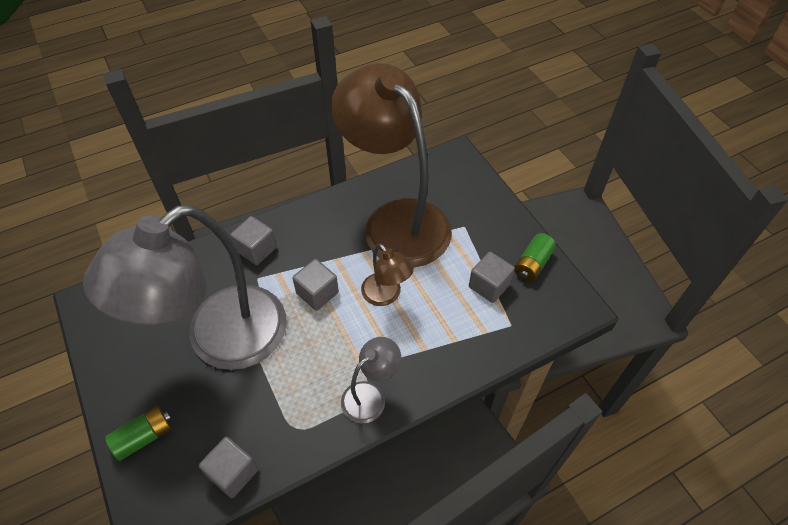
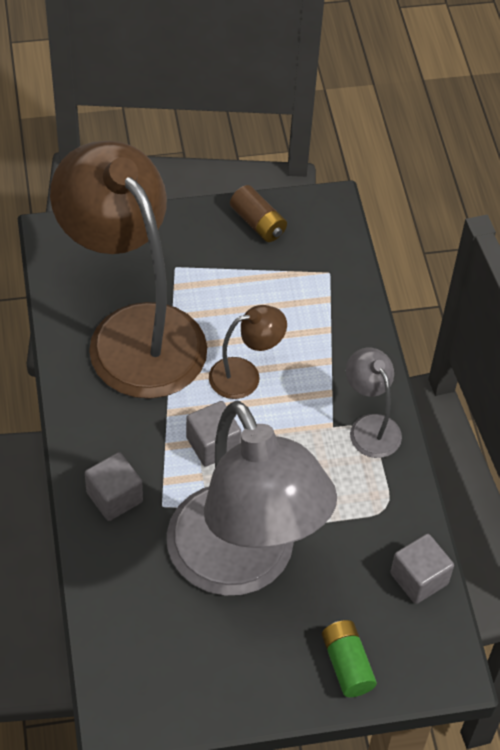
camera: 75 degrees left, 0 degrees up
(396, 220) = (134, 332): brown lamp -> brown lamp turned 75 degrees clockwise
(489, 285) = (271, 273): grey cube -> none
(532, 264) = (258, 223): green battery -> brown battery

